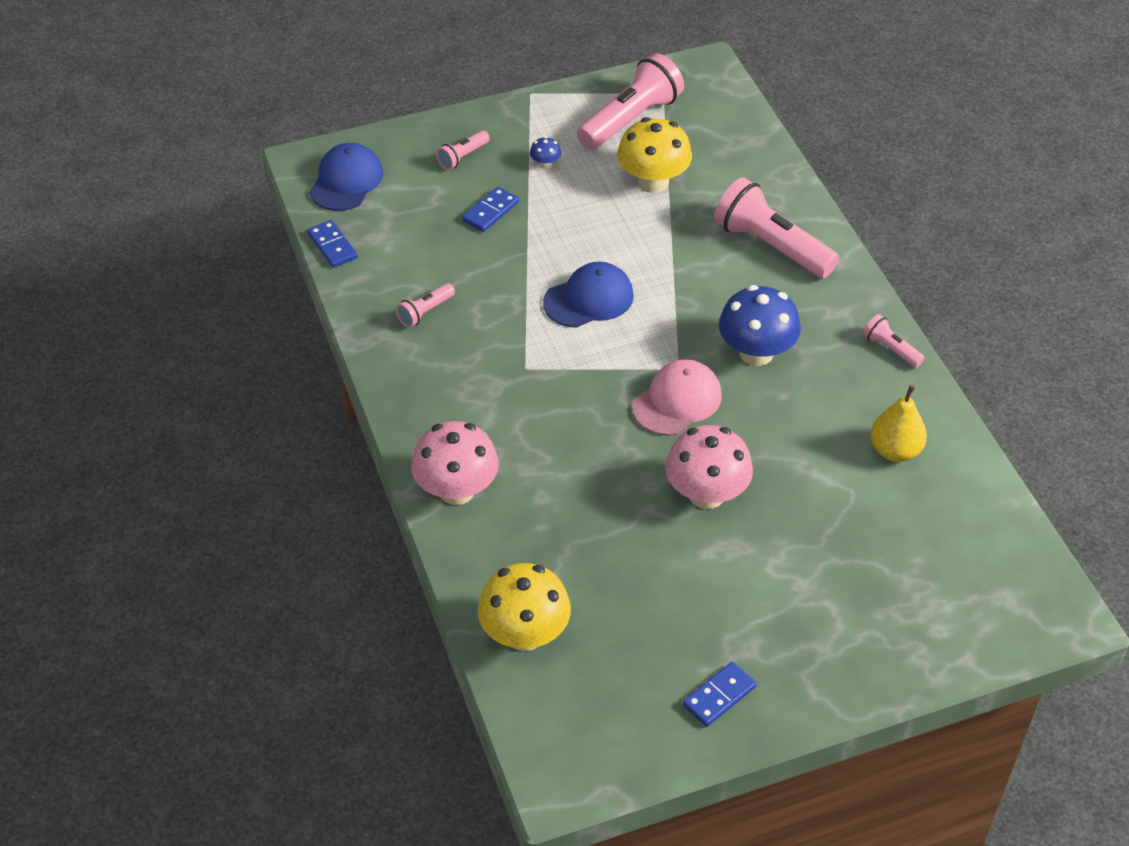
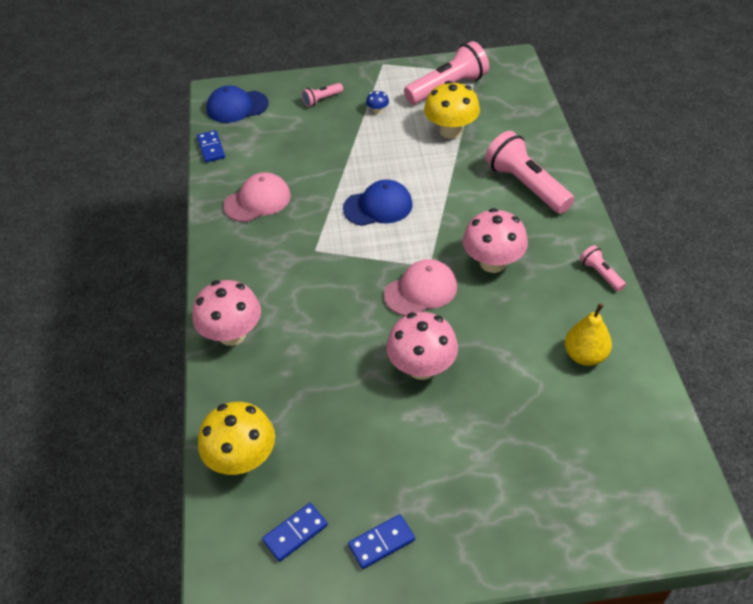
camera: 15 degrees right, 0 degrees up
(346, 181) = (237, 107): blue cap -> blue cap turned 135 degrees counterclockwise
(425, 312) = (257, 201): pink flashlight -> pink cap
(491, 211) = (328, 138): blue domino -> blue domino (295, 533)
(756, 353) = (493, 262): blue mushroom -> pink mushroom

